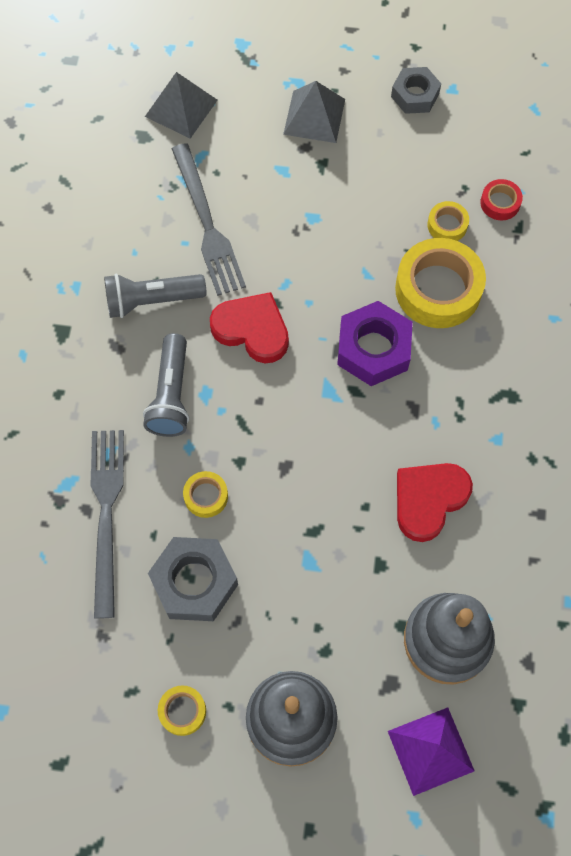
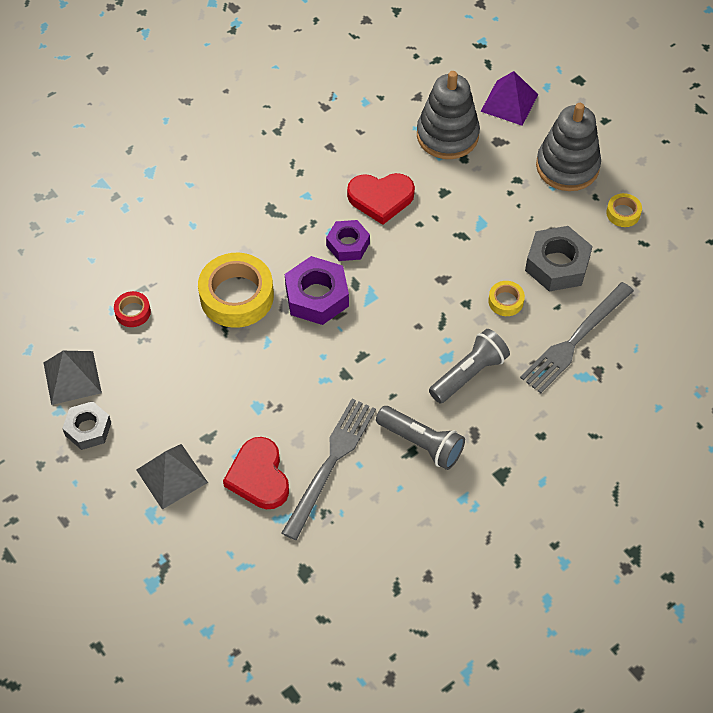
camera: 135 degrees left, 10 degrees down
(181, 108) = (253, 570): grey pyramid -> grey pyramid (72, 377)
(252, 330) = (377, 369): red heart -> red heart (259, 477)
(404, 423) = (348, 244): none -> purple nut
(447, 225) = (182, 327): yellow tape -> none

